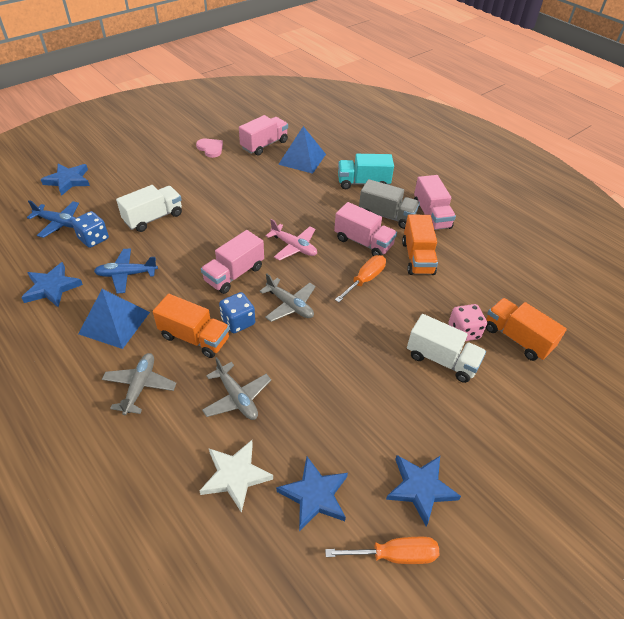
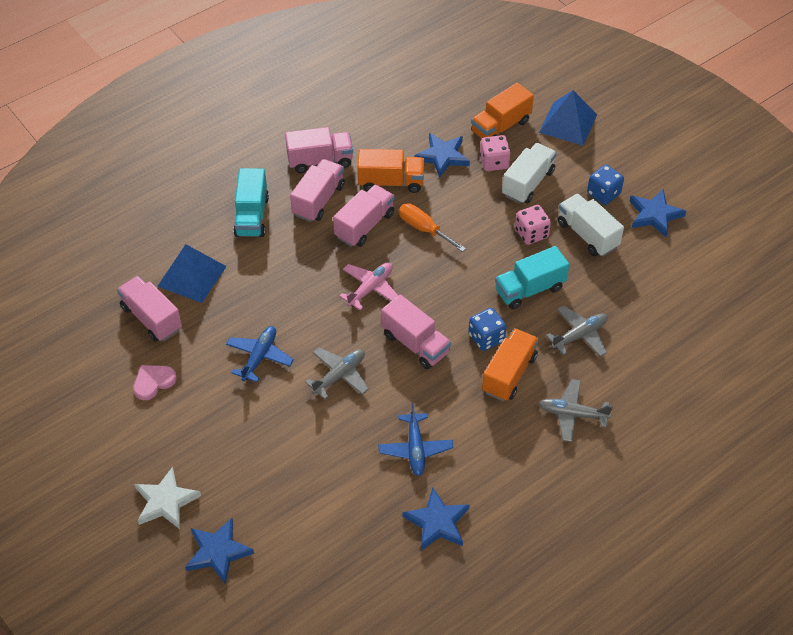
camera: 85 degrees left, 5 degrees up
(59, 223) = (316, 542): blue plane -> blue plane (259, 357)
(93, 239) = (349, 495): blue dice -> blue dice (603, 194)
(114, 322) = (490, 449): blue pyramid -> blue pyramid (568, 123)
(153, 218) = (310, 434): white truck -> white truck (587, 235)
(235, 476) = (657, 334): white star -> white star (166, 501)
(290, 305) = (462, 294): grey plane -> grey plane (339, 375)
(297, 357) = (529, 289): none -> turquoise truck
(314, 495) = (668, 281): blue star -> blue star (443, 156)
(371, 360) = (531, 233): none -> pink dice
(386, 216) = (318, 200): grey truck -> pink truck
(395, 555) = (708, 236): orange screwdriver -> none

